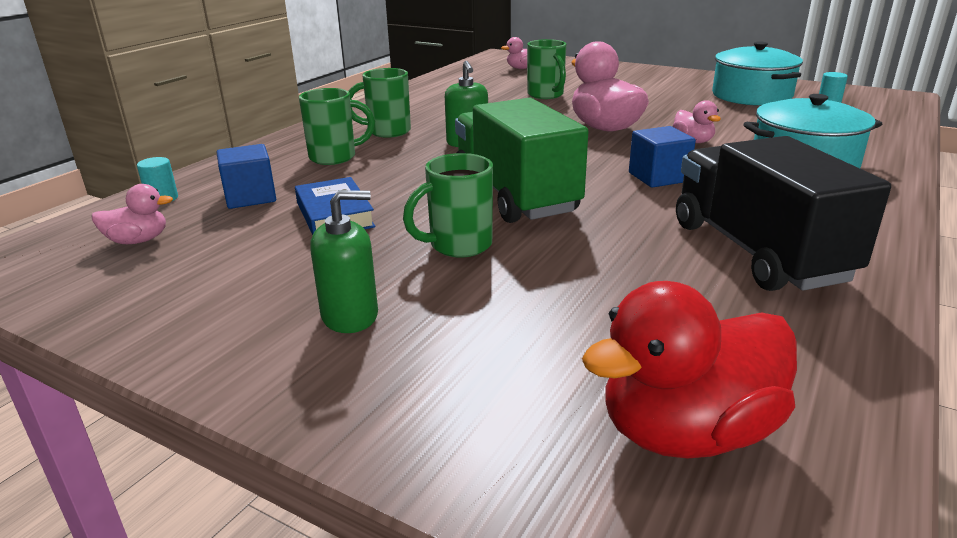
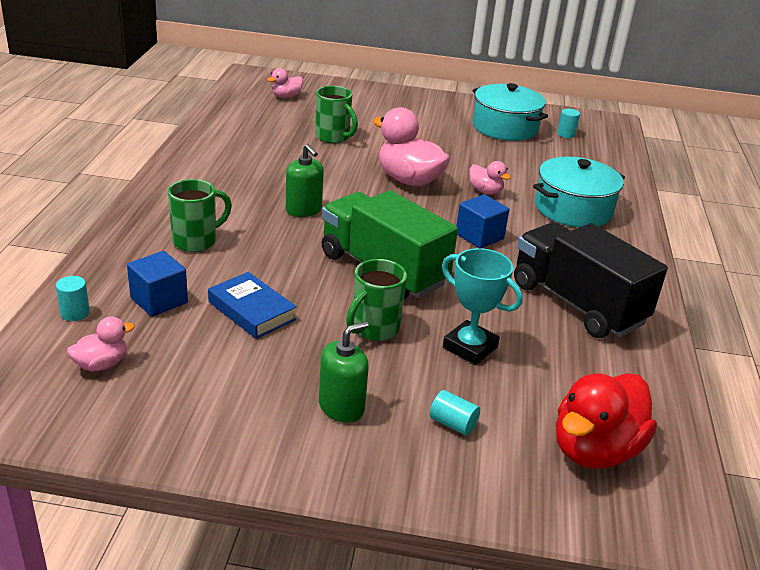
camera: 25 degrees left, 5 degrees up
(387, 131) = (219, 201): green mug -> none
(482, 358) = (453, 423): none -> turquoise cylinder
(569, 278) = (470, 347): none -> turquoise trophy

